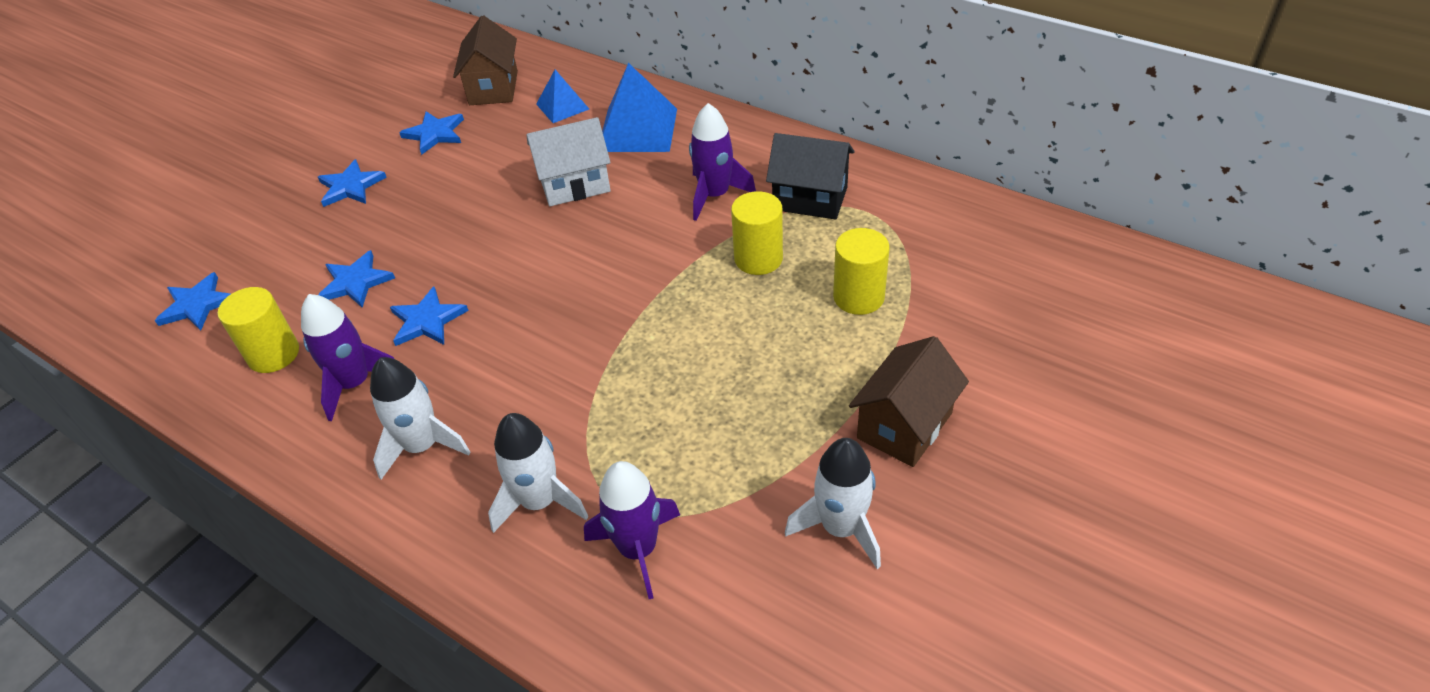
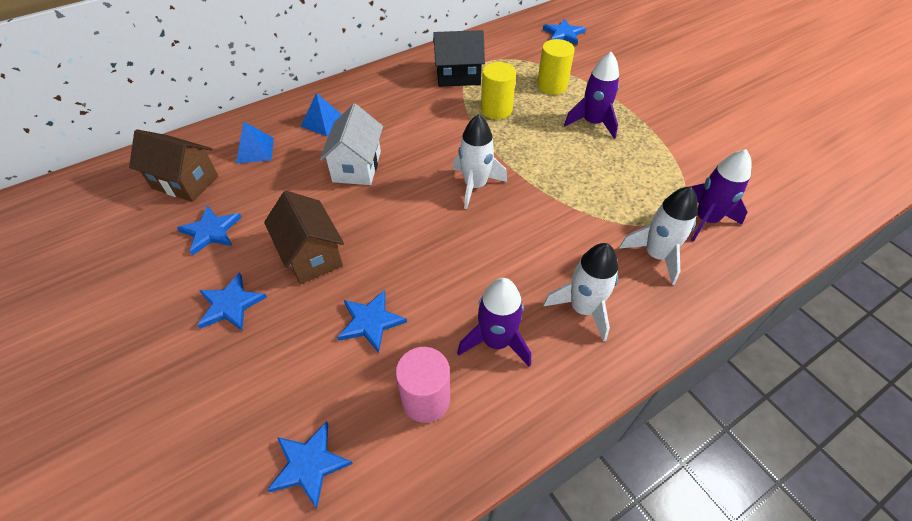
camera: 70 degrees left, 5 degrees up
(273, 354) = (426, 399): yellow cylinder -> pink cylinder
(427, 320) = (450, 281): blue star -> blue star (563, 34)
(638, 129) = (323, 122): blue pyramid -> blue pyramid, size x0.58
(715, 195) = (424, 109): purple rocket -> purple rocket (592, 123)
(810, 198) = (458, 76): black house -> black house turned 45 degrees clockwise
(840, 528) = (711, 142): white rocket -> white rocket (475, 185)
(904, 425) = (651, 101): brown house -> brown house (311, 255)

